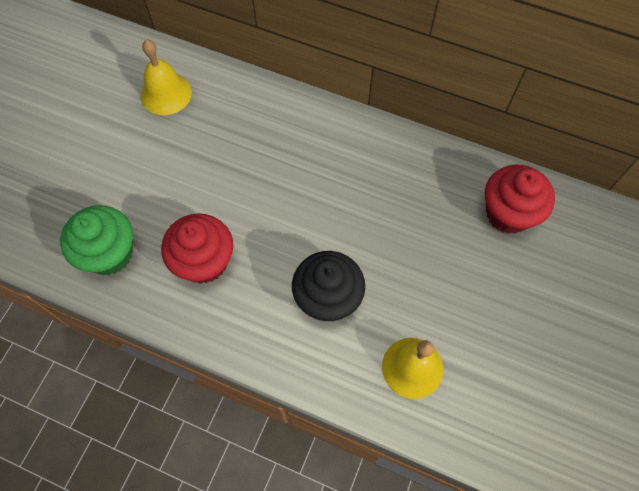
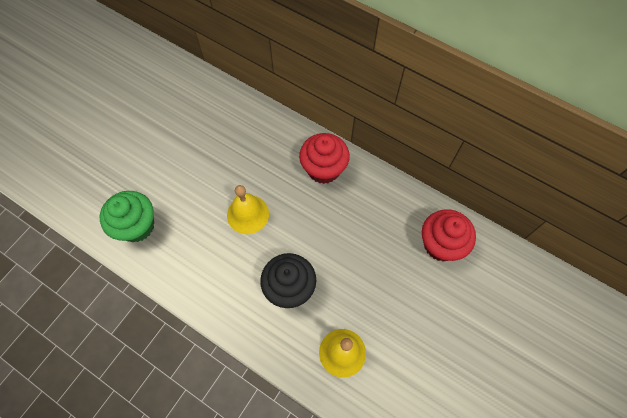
camera: 10 degrees right, 0 degrees up
(166, 93) = (202, 110): yellow bell -> yellow bell (248, 214)
(204, 262) = (204, 244): red cupcake -> red cupcake (323, 169)

